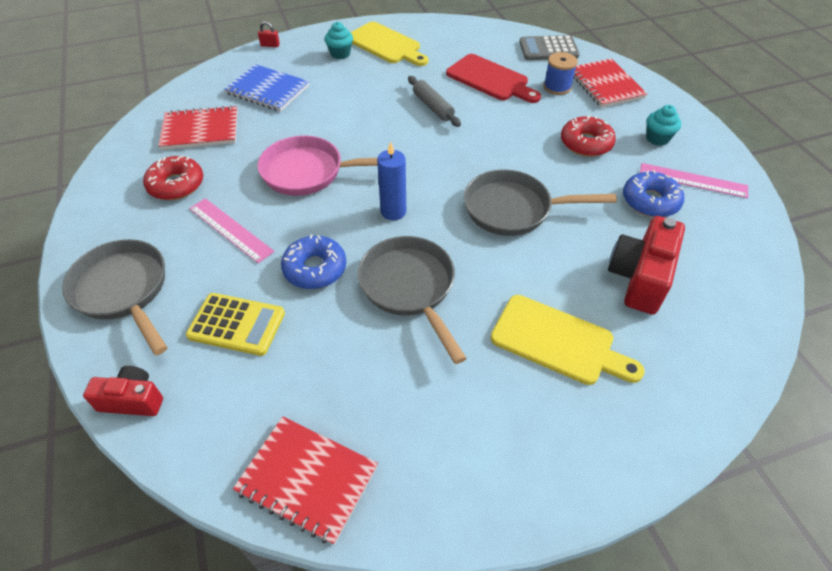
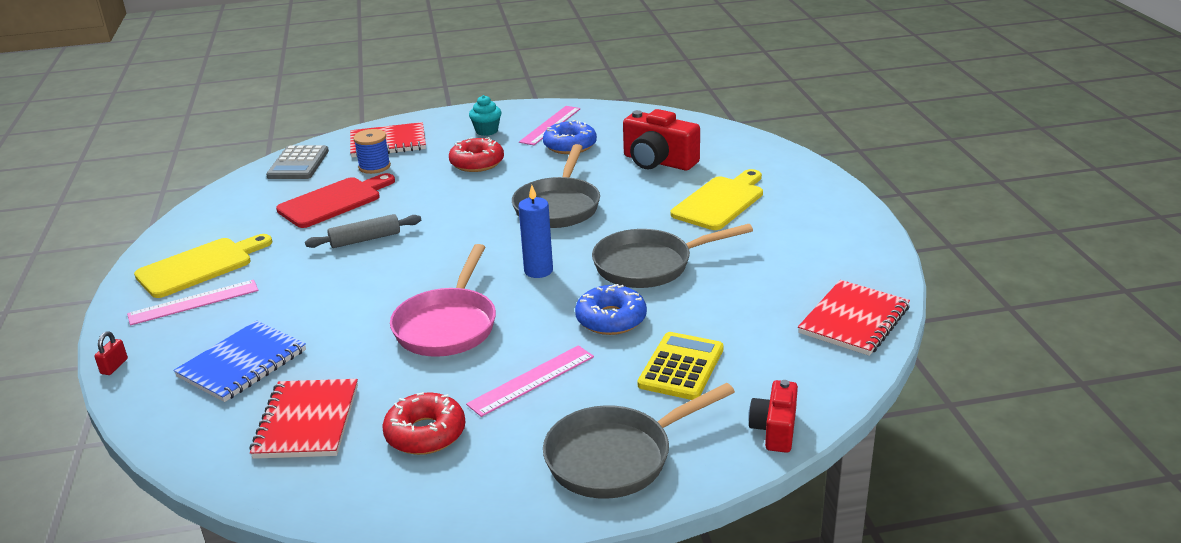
camera: 80 degrees left, 20 degrees down
(340, 54) = (194, 302): turquoise cupcake -> pink ruler

